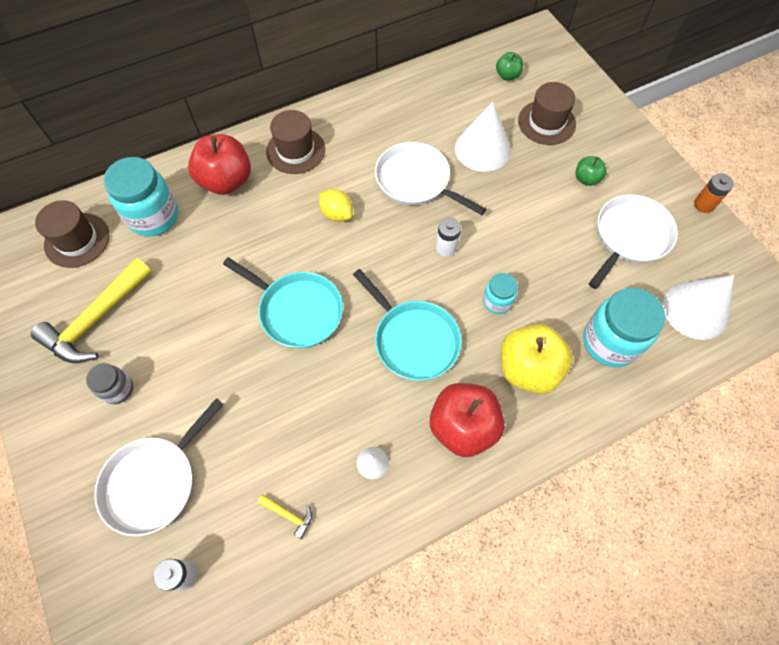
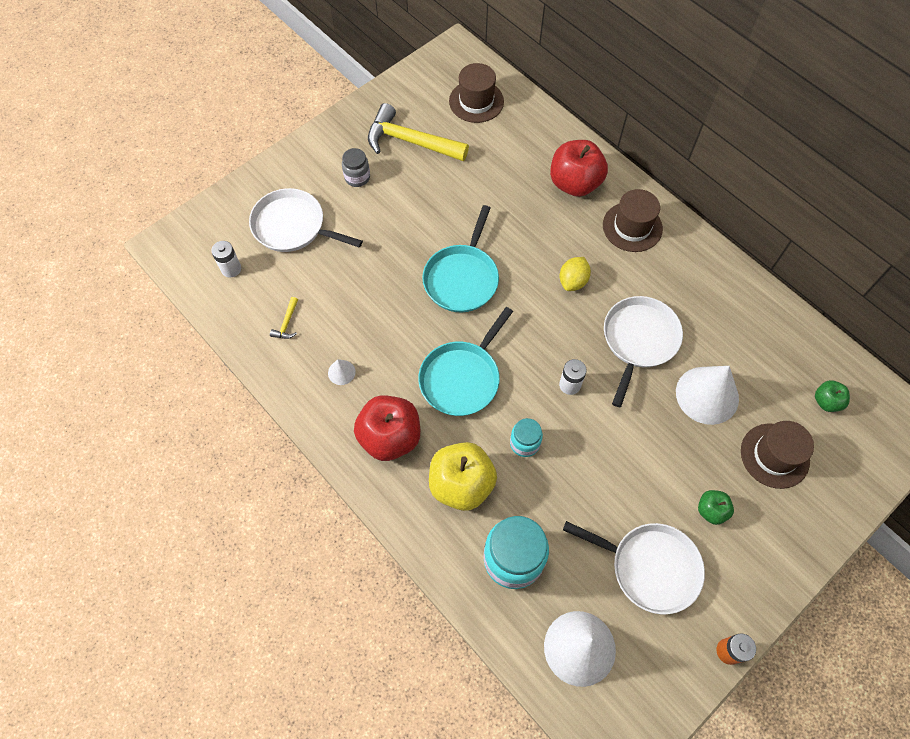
camera: 75 degrees right, 0 degrees up
(154, 216) = (517, 144): turquoise jar -> none

